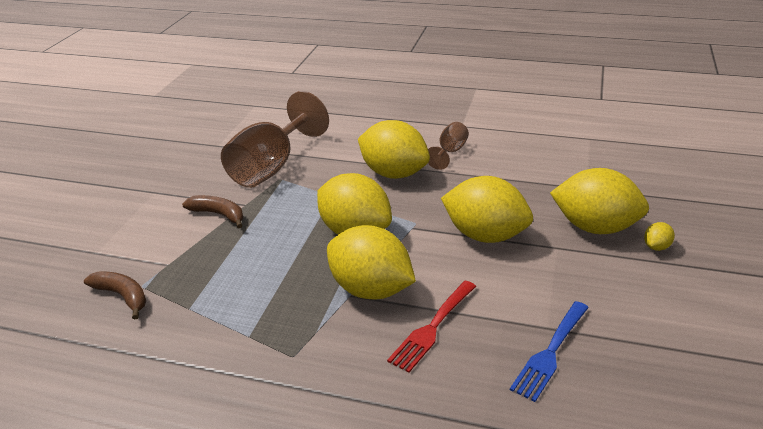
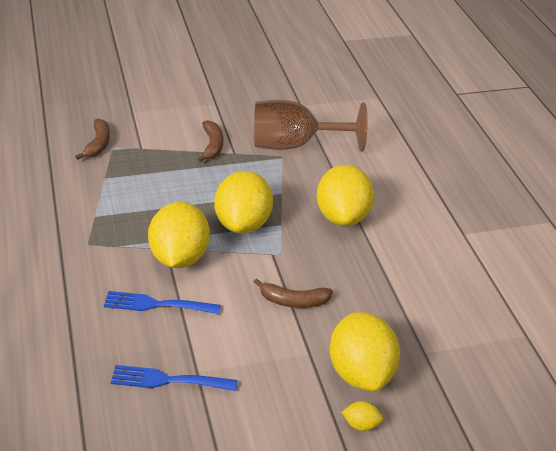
camera: 55 degrees right, 5 degrees up
(432, 327) = (157, 304): red fork -> blue fork
(450, 152) = (407, 240): brown goblet -> none
(485, 235) = (293, 301): yellow lemon -> brown banana

